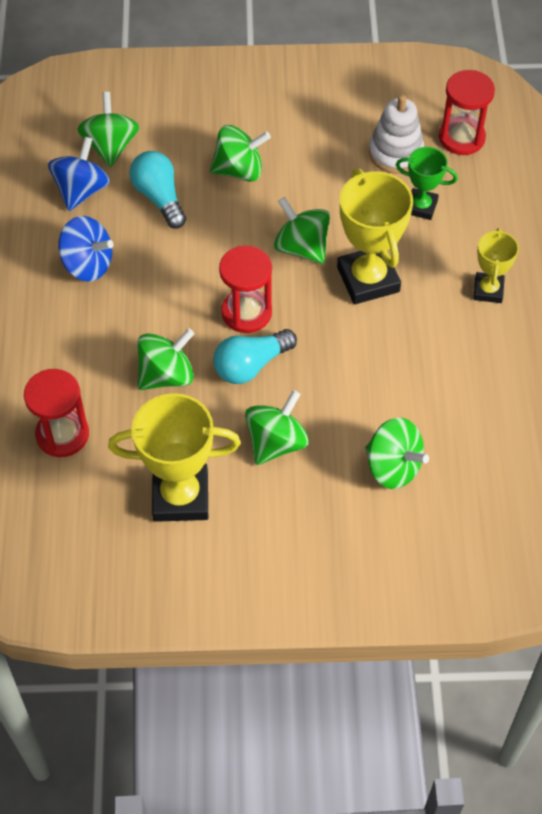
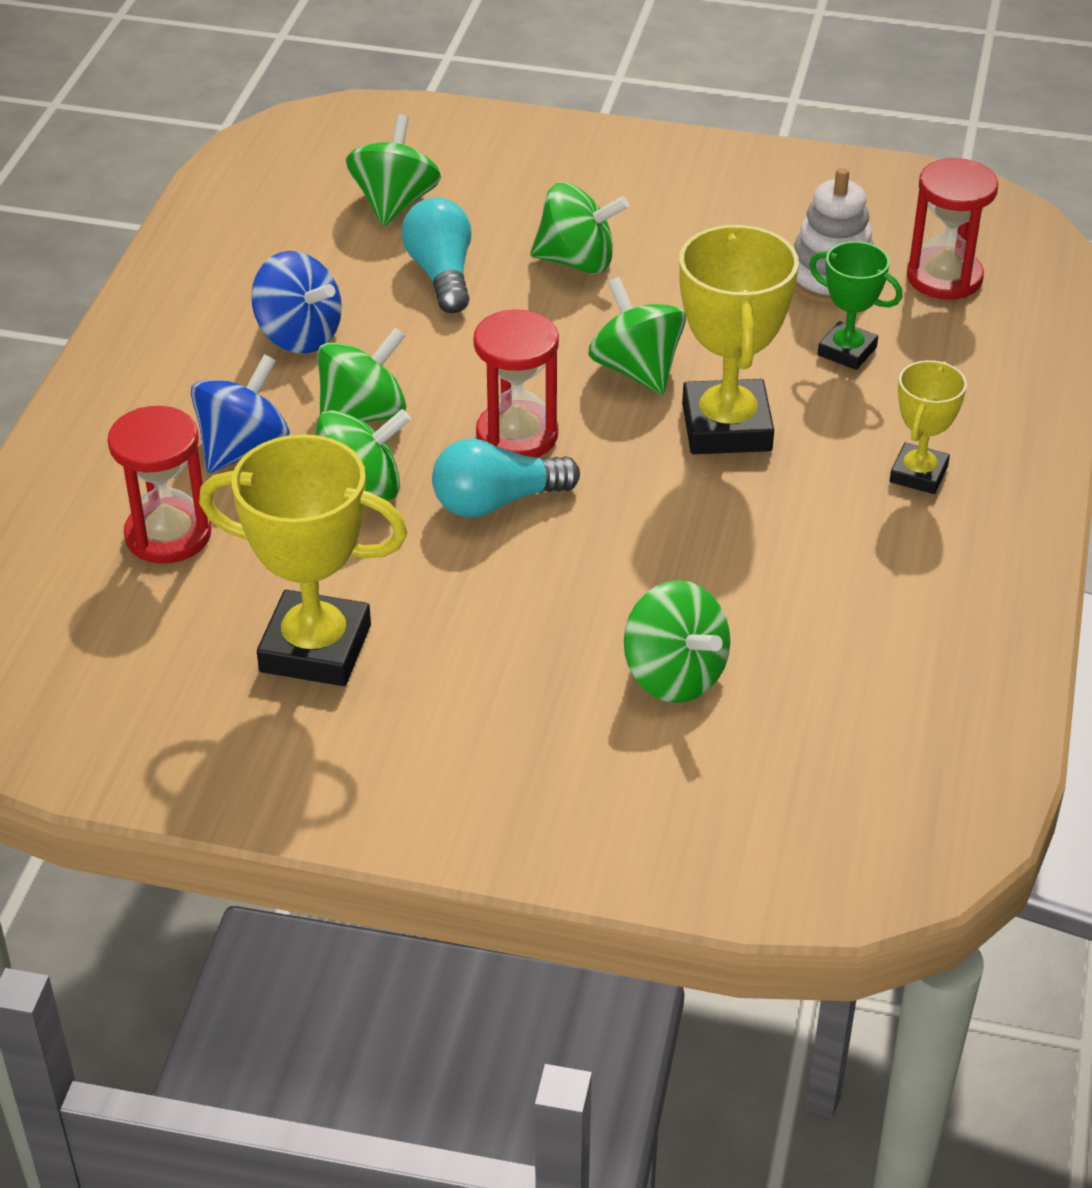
camera: 15 degrees right, 15 degrees down
(81, 190) = (328, 247): blue spinning top -> blue spinning top (243, 448)
(276, 442) = (496, 607): green spinning top -> green spinning top (363, 415)

